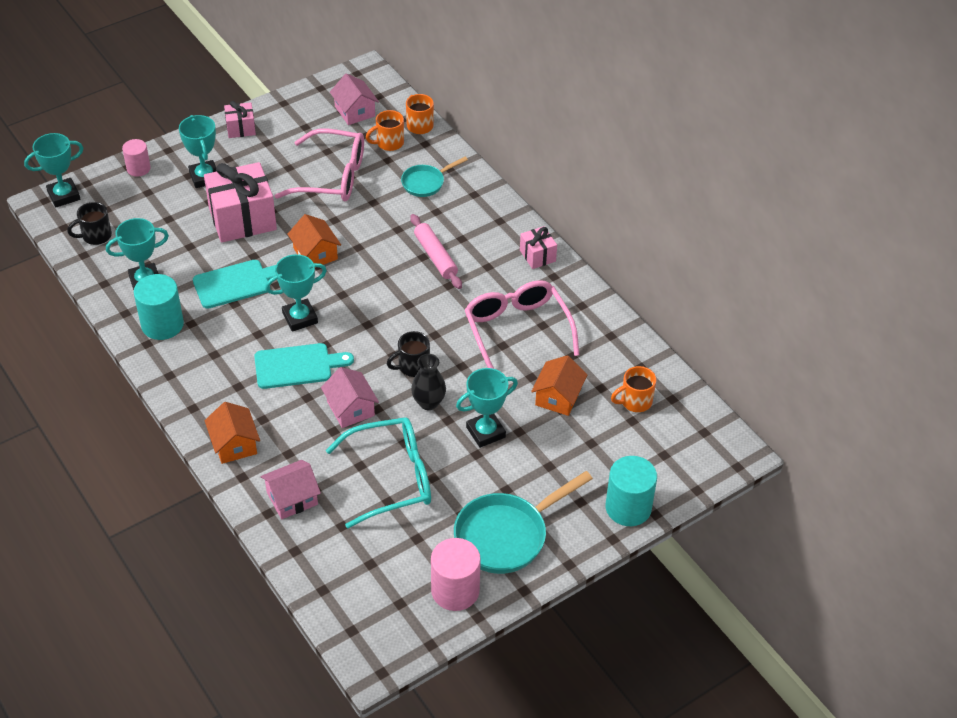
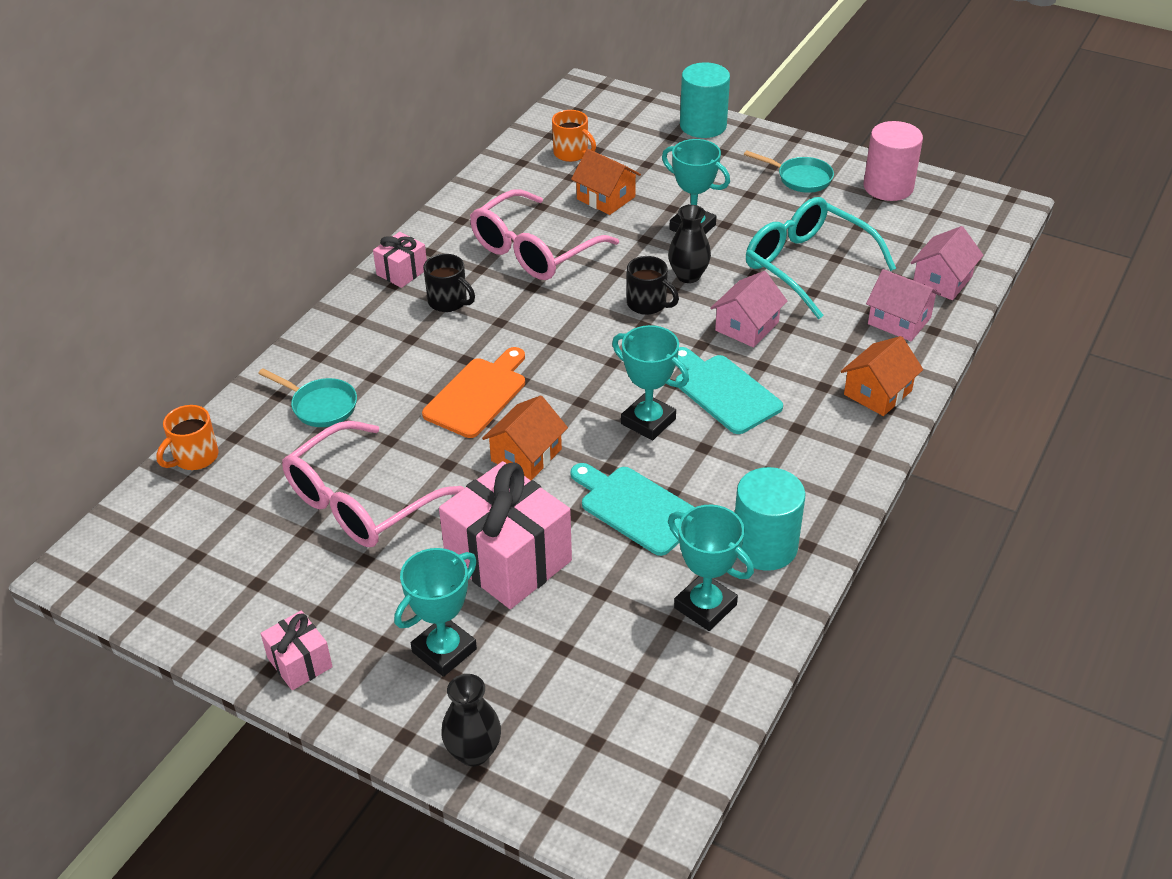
camera: 115 degrees left, 5 degrees down
(64, 195) = (603, 824): turquoise trophy -> none
(95, 236) = (661, 720): black mug -> black mug (449, 302)
(138, 168) = (473, 752): pink cylinder -> black vase
(332, 177) = (360, 502): pink glasses -> pink glasses turned 120 degrees counterclockwise
(355, 111) = (191, 540): pink house -> pink house (942, 281)
(384, 251) = (478, 395): none -> orange cutting board
(389, 143) = (251, 473): orange mug -> none
(435, 256) = (458, 348): pink rolling pin -> none
(506, 535) = (800, 178): turquoise pan -> turquoise pan, size x0.56
(558, 397) = (606, 198): orange house -> orange house turned 45 degrees clockwise

